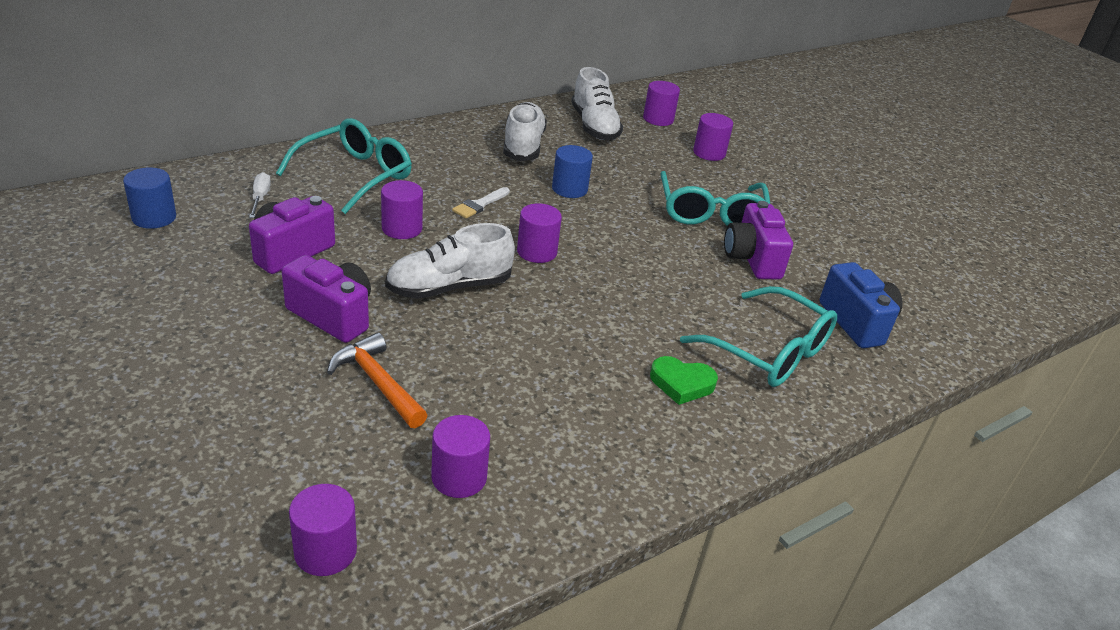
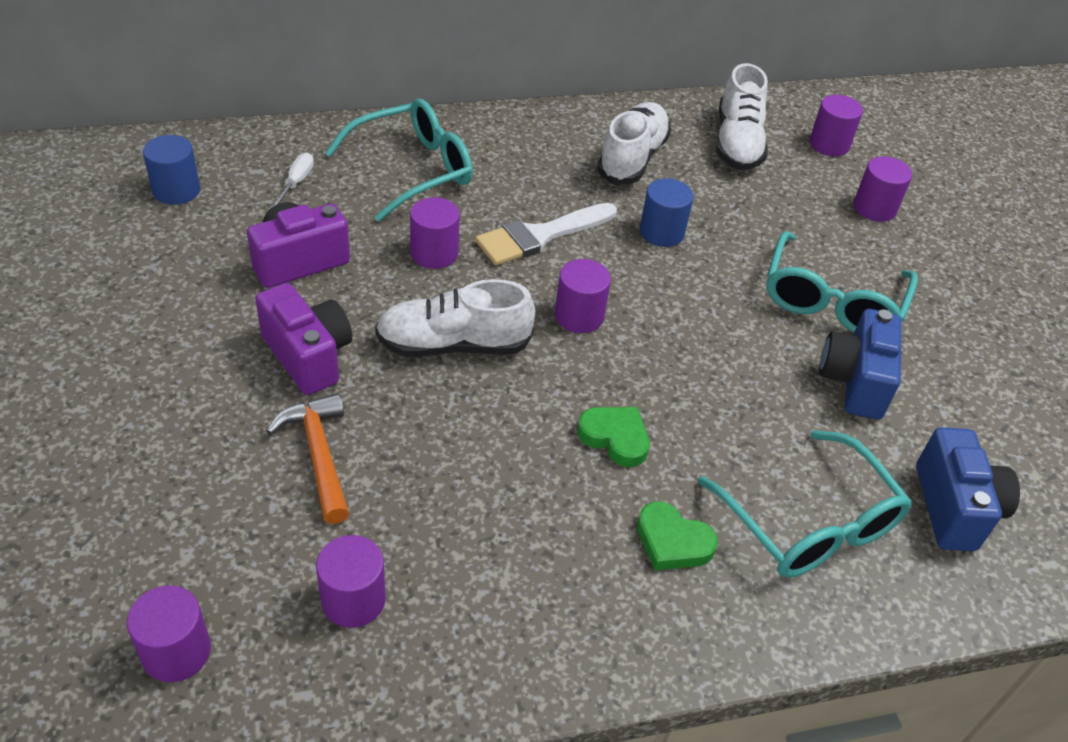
camera: 20 degrees right, 10 degrees up
(479, 205) = (540, 236): white brush -> white brush, size x1.74
(605, 325) = (615, 438): none -> green heart
(752, 259) = (855, 381): purple camera -> blue camera

